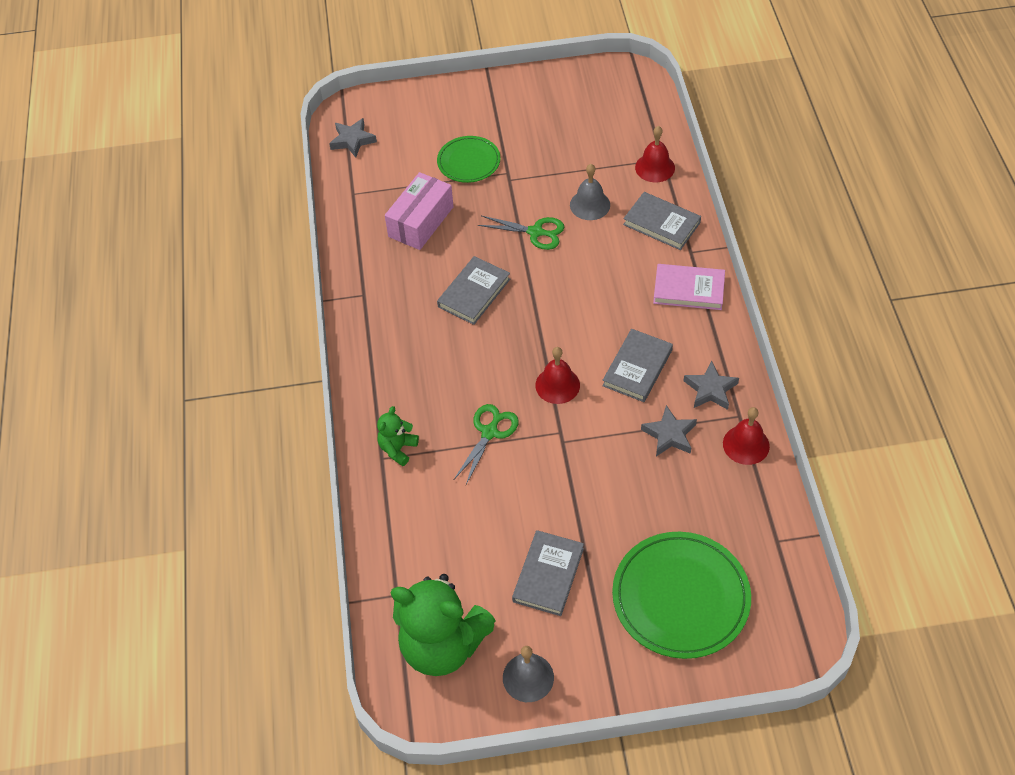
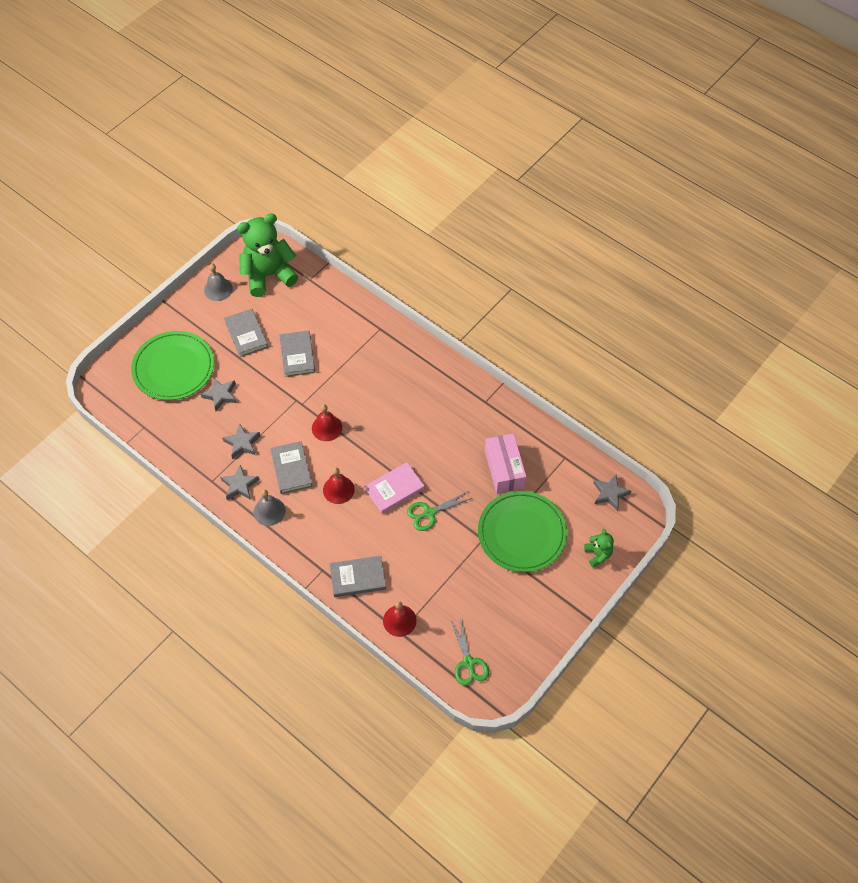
camera: 135 degrees right, 5 degrees up
(398, 449) = (377, 338): green teddy bear -> green teddy bear (598, 554)
(469, 162) = (522, 533): green plate -> green plate, size x1.70
(474, 293) = (425, 447): grey book -> grey book (297, 355)
(489, 432) = (338, 378): green scissors -> green scissors (468, 662)
(590, 205) = (415, 558): grey bell -> grey bell (269, 511)
(648, 514) = (220, 395): none -> grey star
(688, 290) = (302, 541): pink book -> pink book (394, 489)
(746, 444) = (196, 467): red bell -> red bell (338, 489)

